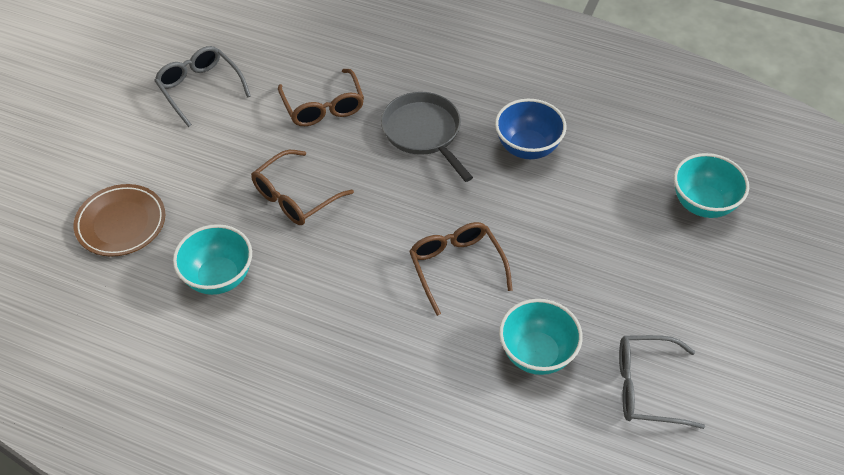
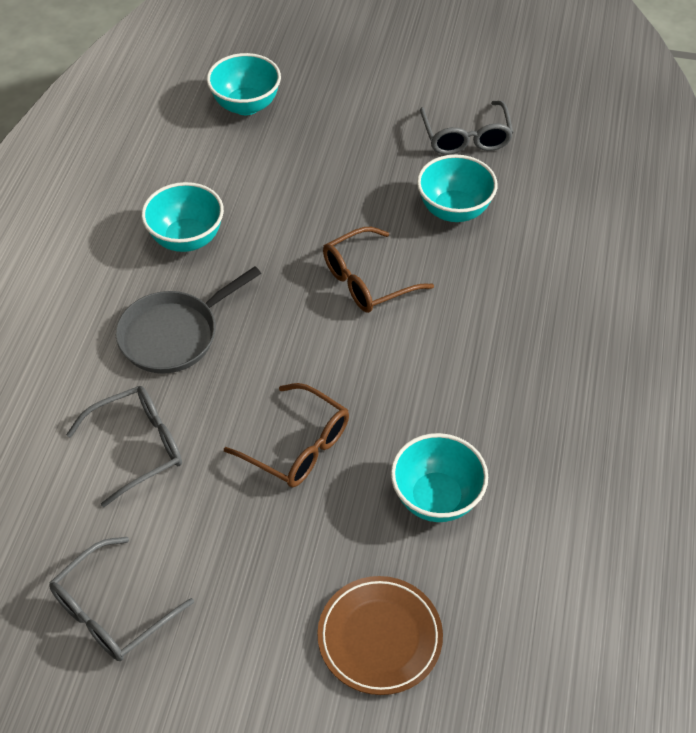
camera: 100 degrees left, 0 degrees up
(323, 107) = (138, 447): brown glasses -> grey glasses
(527, 147) = (187, 239): blue bowl -> turquoise bowl

